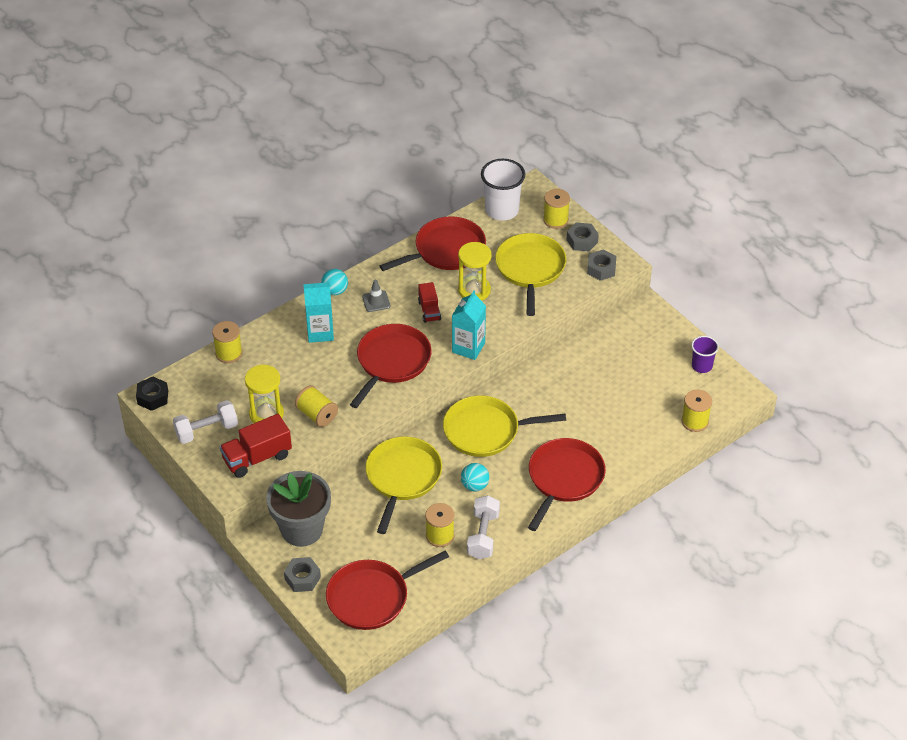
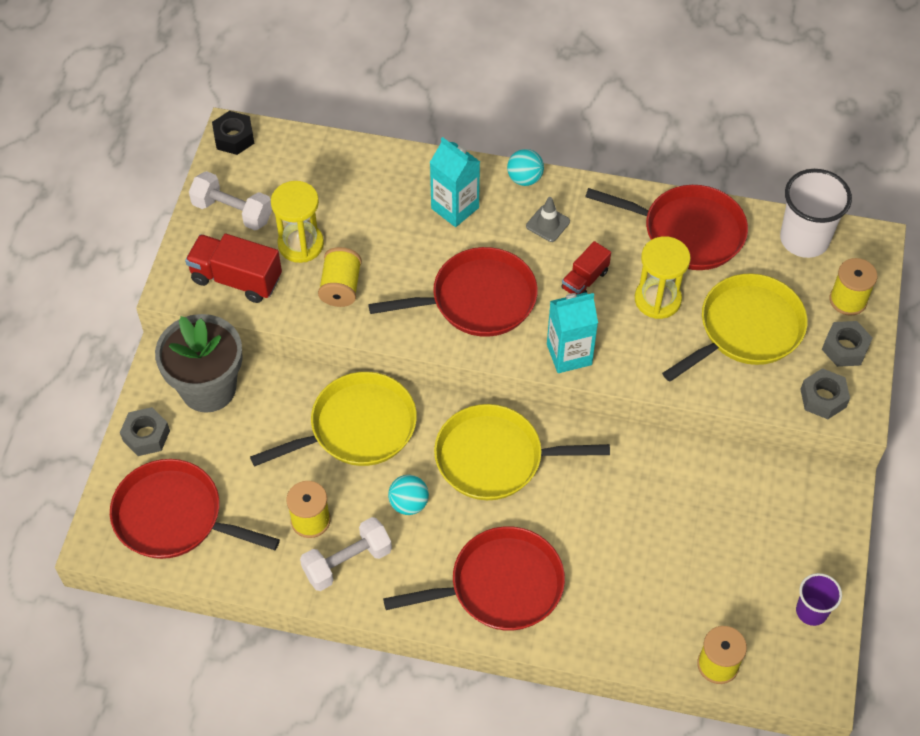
camera: 50 degrees right, 10 degrees up
(229, 353) = (350, 154): yellow spool -> none
(485, 431) = (495, 458): yellow pan -> yellow pan turned 45 degrees counterclockwise

